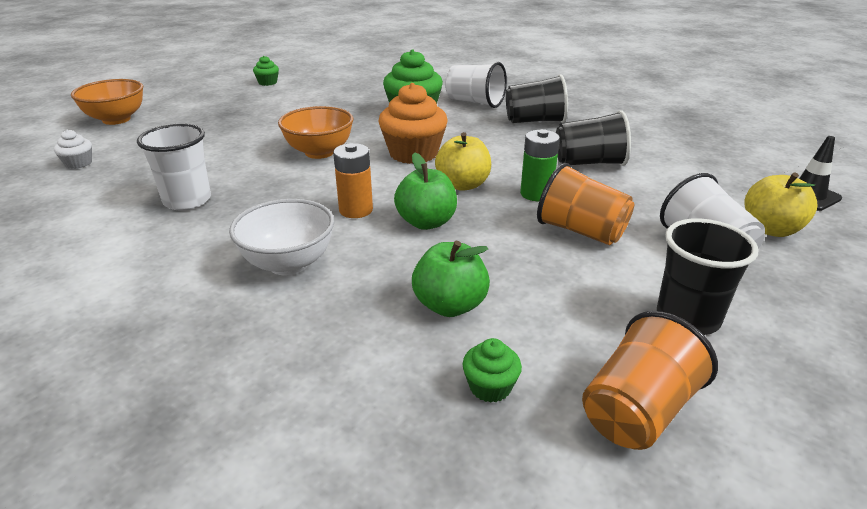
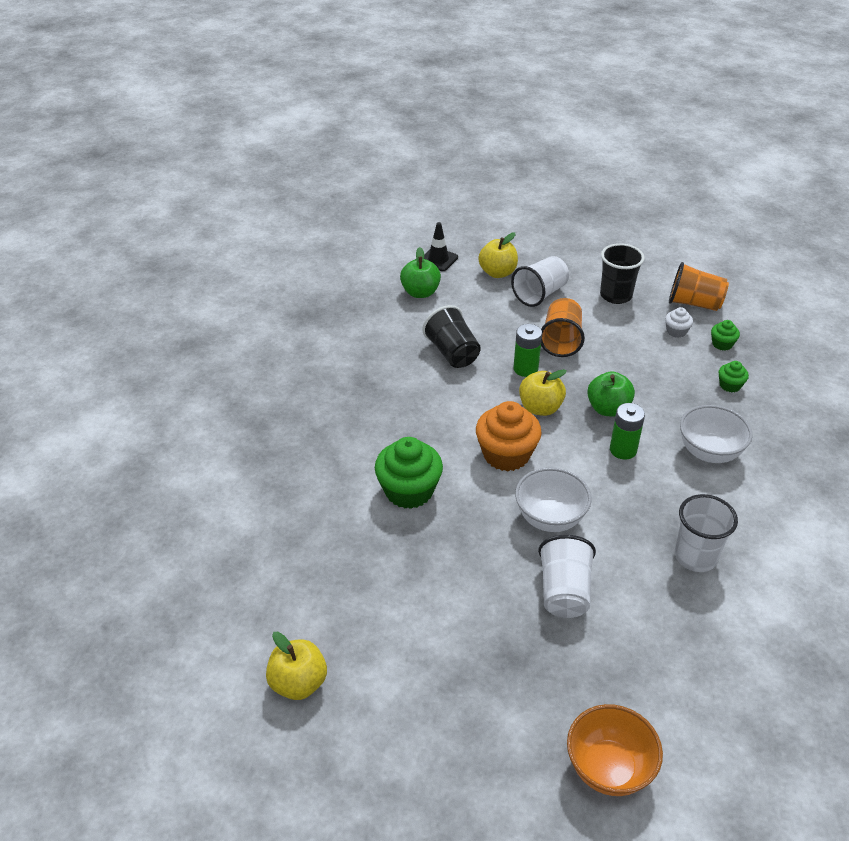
camera: 115 degrees left, 10 degrees up
(78, 163) = (716, 700): white cupcake -> white cupcake (676, 331)
(268, 82) = (386, 685): green cupcake -> green cupcake (730, 385)
(302, 67) = (298, 683): none -> yellow apple
(319, 152) = (550, 518): orange bowl -> white bowl
(356, 210) = (623, 450): orange battery -> green battery
(450, 305) = (681, 372): green apple -> green apple (420, 292)
(475, 102) = (350, 454): white cup -> white cup (564, 591)
(535, 121) = (379, 399): black cup -> none

